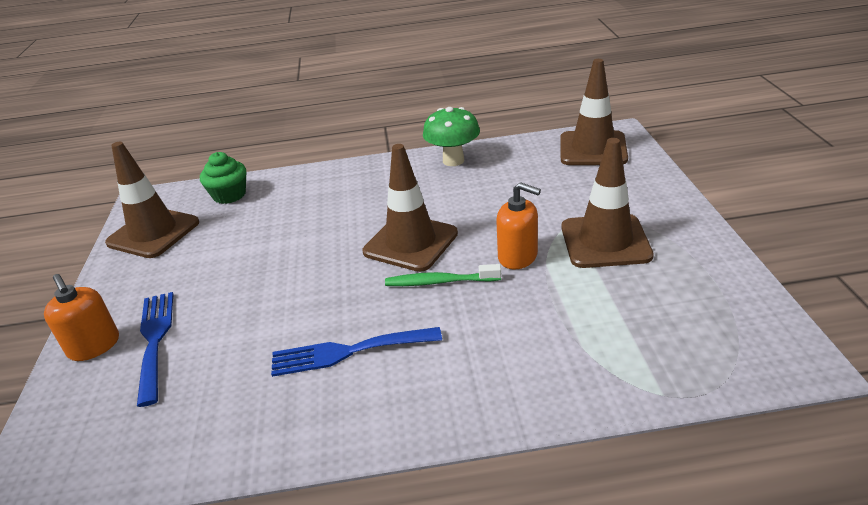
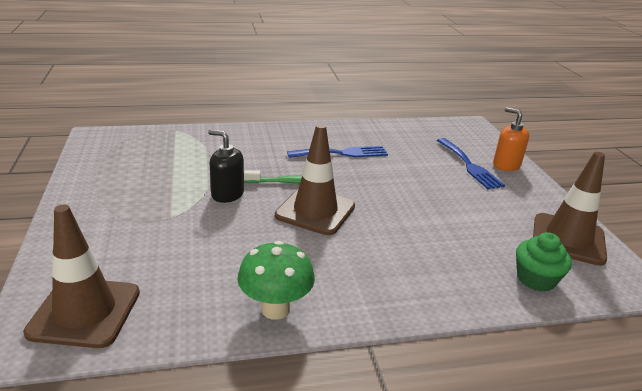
camera: 170 degrees right, 5 degrees down
(518, 257) = (227, 194): orange soap dispenser -> black soap dispenser
(605, 241) = (152, 200): brown traffic cone -> none

